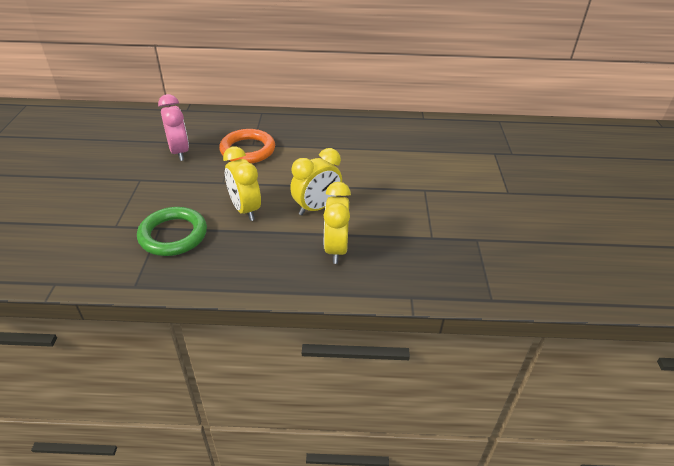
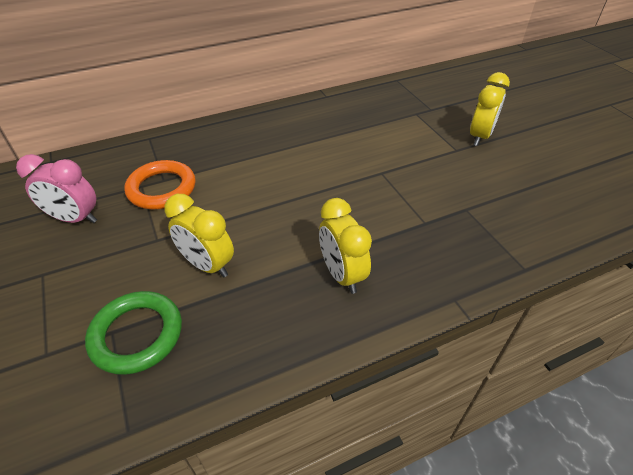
camera: 25 degrees left, 5 degrees up
(179, 152) = (75, 219): pink clock -> pink clock turned 150 degrees clockwise
(316, 208) = (288, 232): yellow clock -> yellow clock (480, 136)

